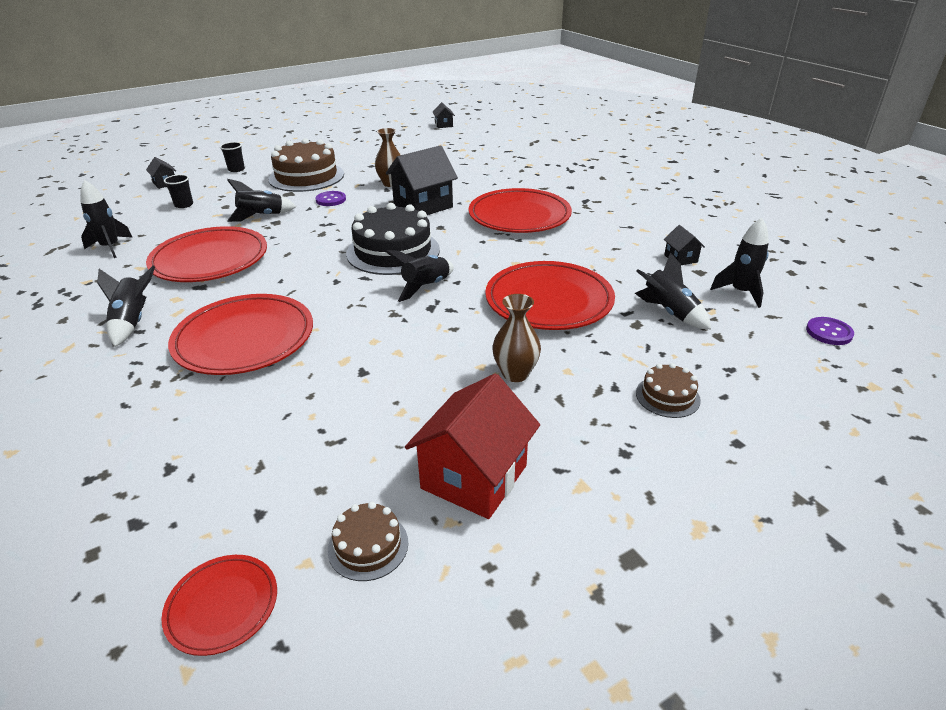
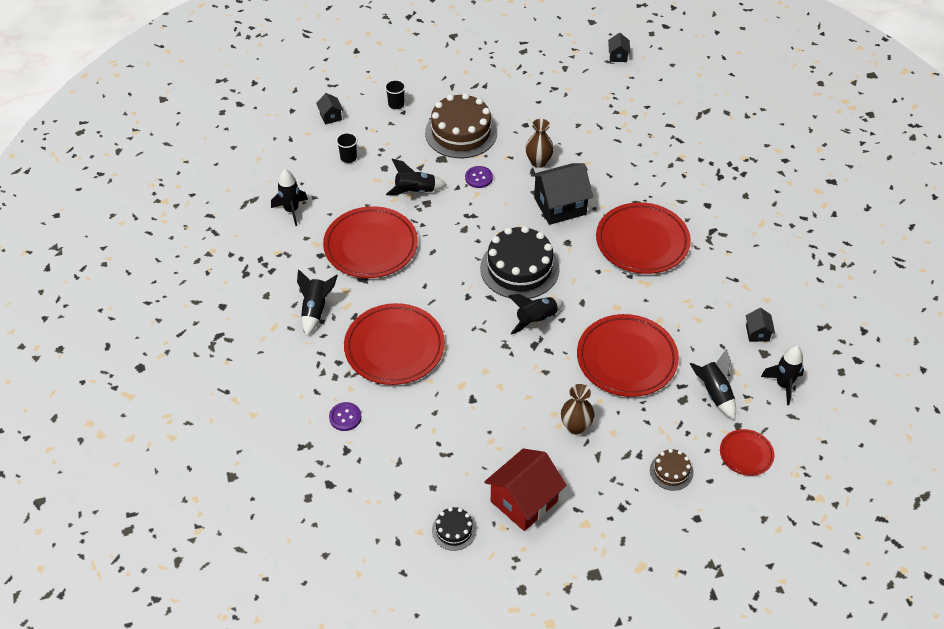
camera: 15 degrees right, 15 degrees up
(222, 606) = (375, 545): red plate -> red plate (746, 454)
(368, 546) = (454, 530): brown cake -> black cake
(829, 332) = (824, 443): purple button -> purple button (345, 417)

